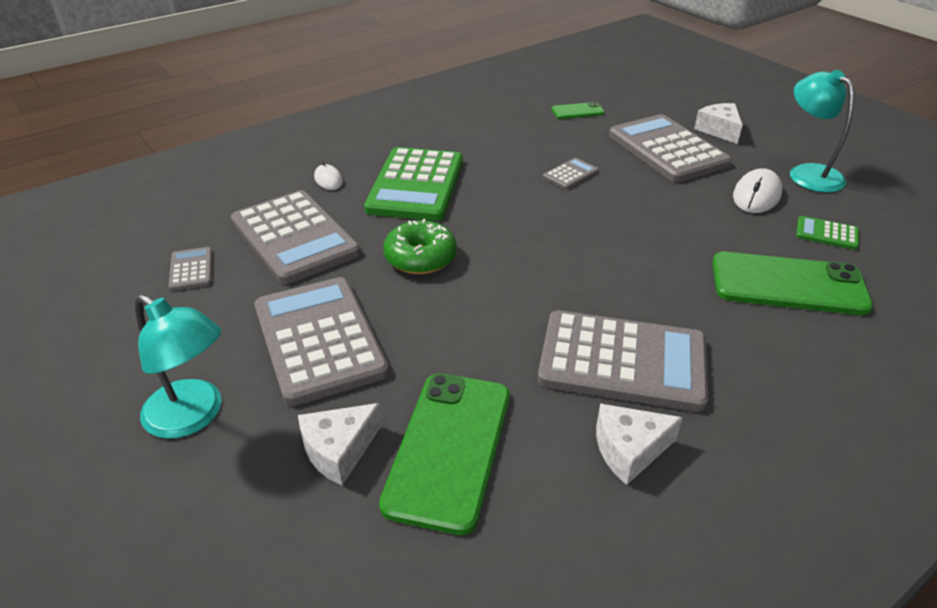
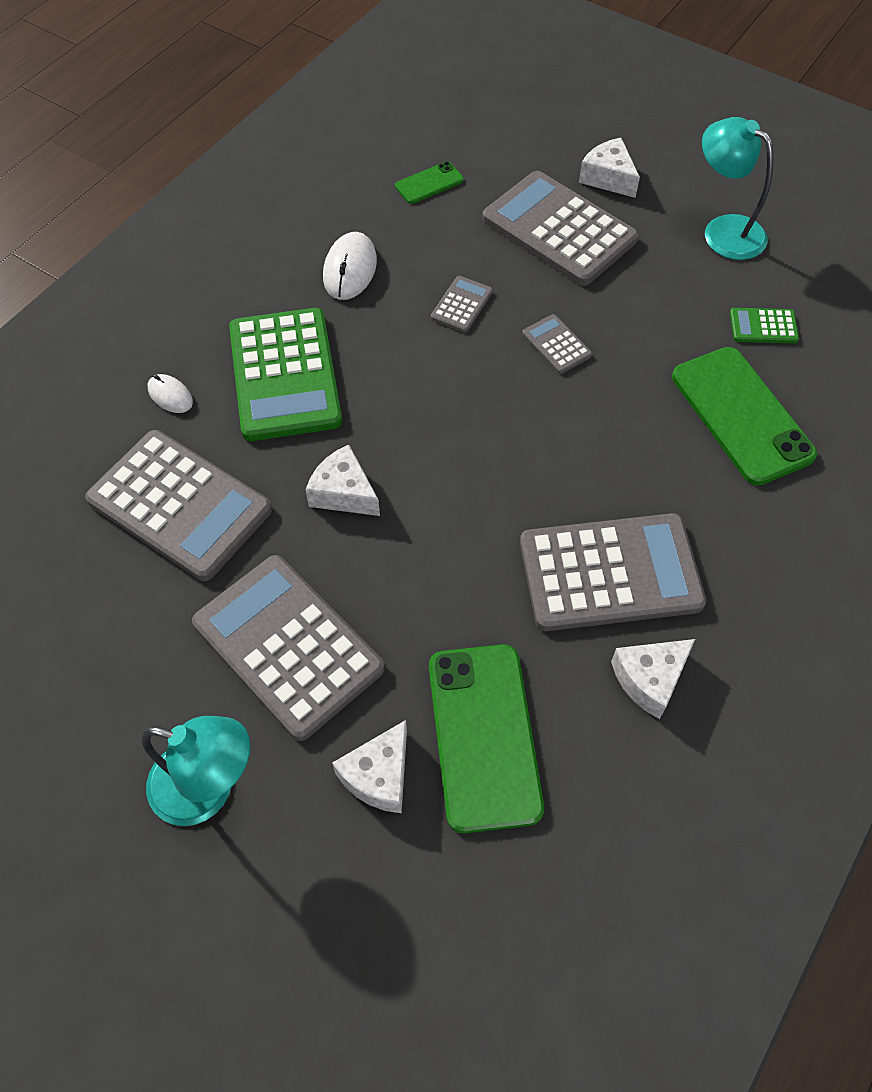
camera: 20 degrees left, 20 degrees up
(191, 269) = (82, 593): grey calculator -> grey calculator (556, 344)
(420, 258) = (344, 493): green donut -> white cheese
(756, 195) = (678, 283): white mouse -> white mouse (350, 269)
(788, 284) = (741, 415): green phone -> green phone turned 75 degrees clockwise

